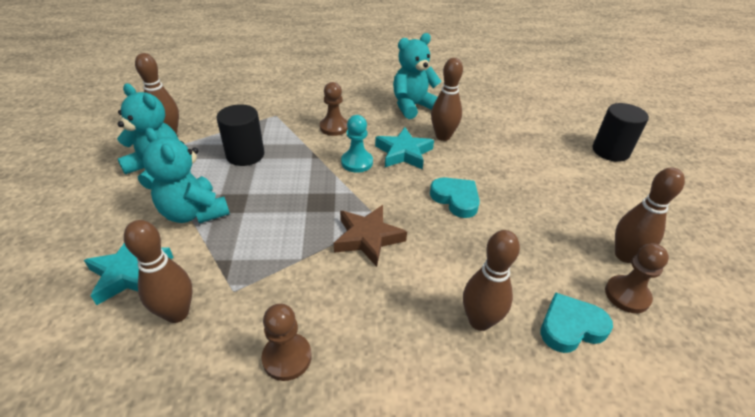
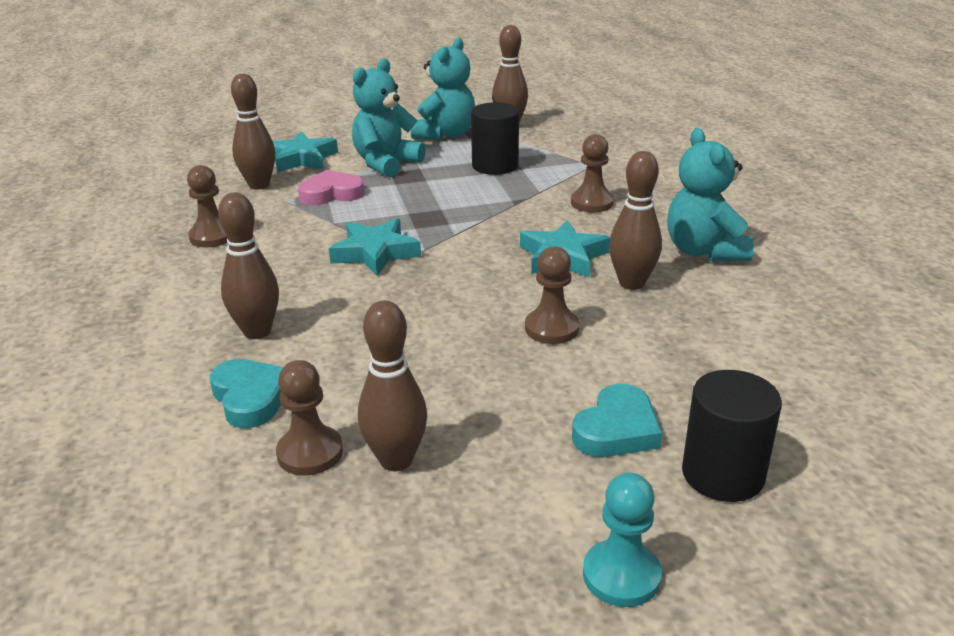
camera: 80 degrees right, 10 degrees down
(237, 255) = (331, 193): none -> pink heart
(357, 162) = (519, 228): turquoise pawn -> turquoise pawn (621, 575)
(368, 238) = (375, 253): brown star -> turquoise star
(413, 106) = (704, 251): turquoise teddy bear -> turquoise teddy bear turned 150 degrees counterclockwise
(456, 199) = (473, 304): turquoise heart -> turquoise heart (617, 429)
(488, 174) = (551, 328): none -> brown pawn

